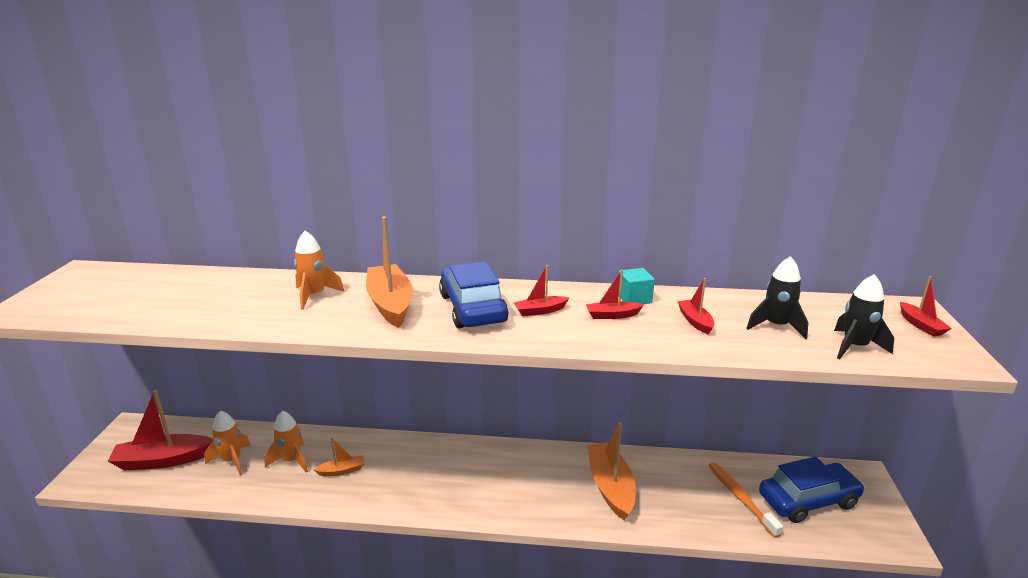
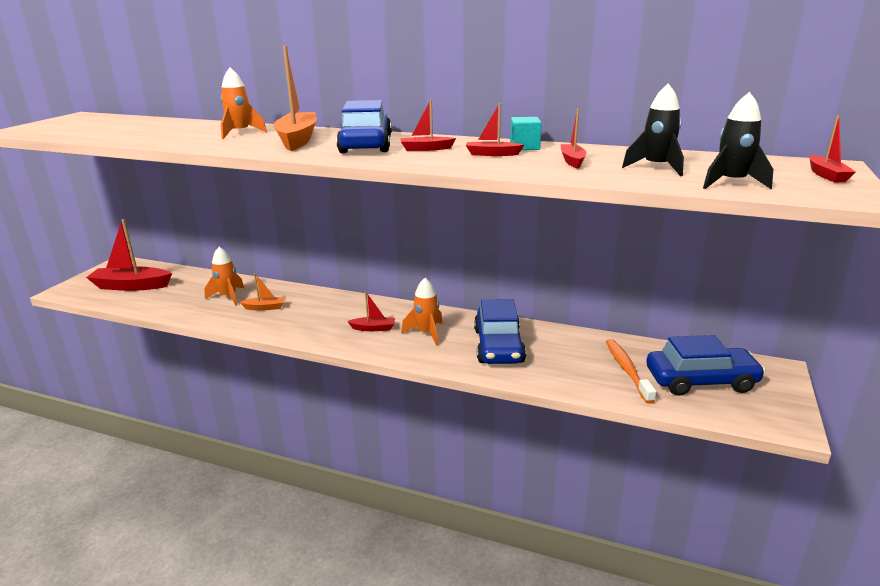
camera: 15 degrees right, 0 degrees up
(232, 460) = (182, 292): orange rocket -> orange rocket (426, 333)
(474, 482) = (373, 328): none -> red boat
(610, 487) = (498, 346): orange boat -> blue car

